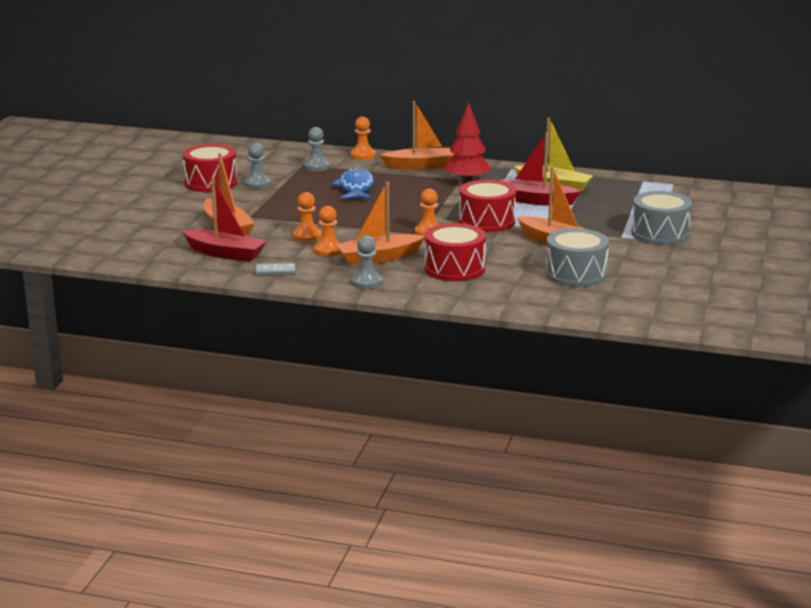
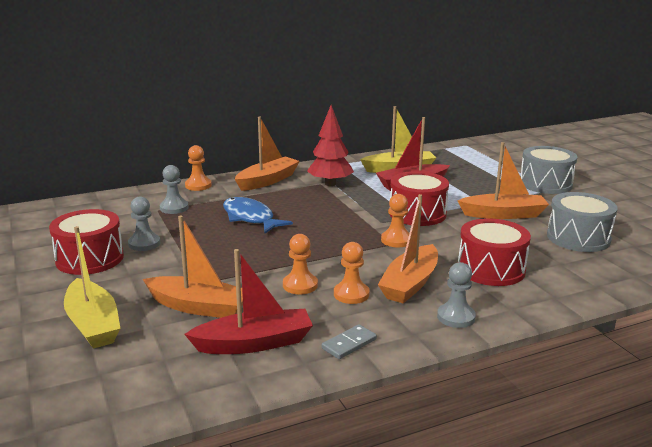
camera: 40 degrees left, 0 degrees up
(159, 217) = (93, 324): none -> yellow boat

